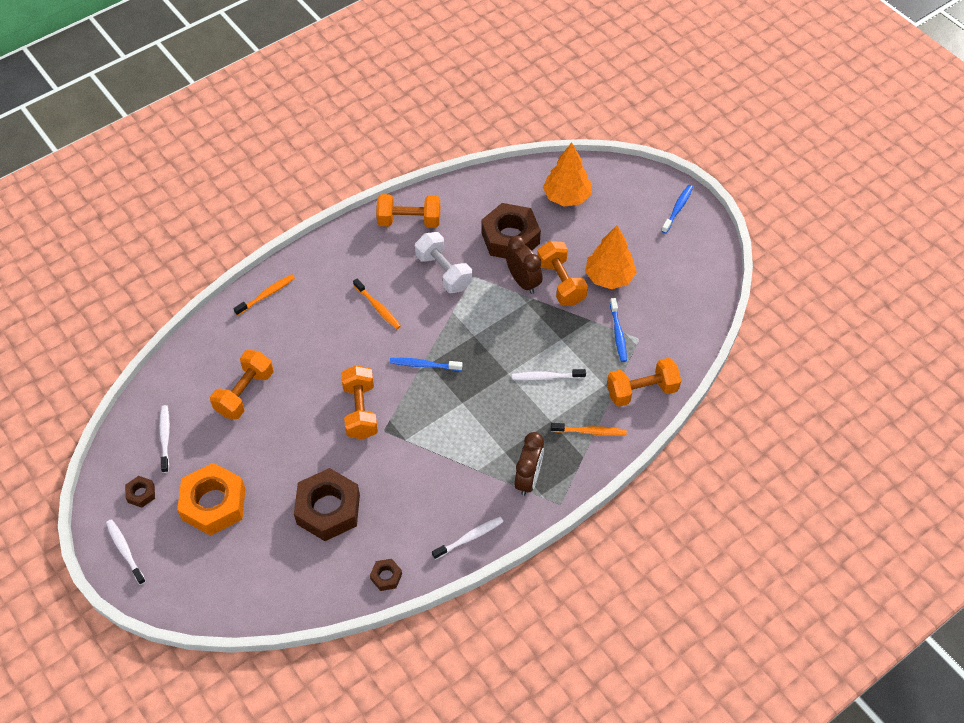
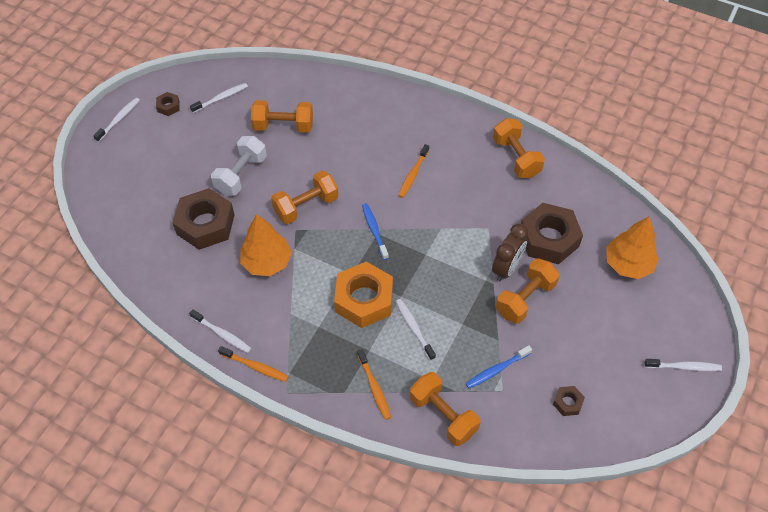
camera: 65 degrees right, 0 degrees up
(214, 504) = (178, 151): orange nut -> orange nut (364, 300)
(266, 295) = (381, 98): orange toothbrush -> orange toothbrush (255, 366)
(386, 576) = (162, 289): brown nut -> brown nut (567, 403)
(443, 272) = (478, 204): white dumbbell -> white dumbbell (241, 175)
(528, 478) = (300, 356): brown clock -> none
(609, 277) = (558, 337): orange tree -> orange tree (267, 262)
(677, 208) = (684, 367): blue toothbrush -> white toothbrush

